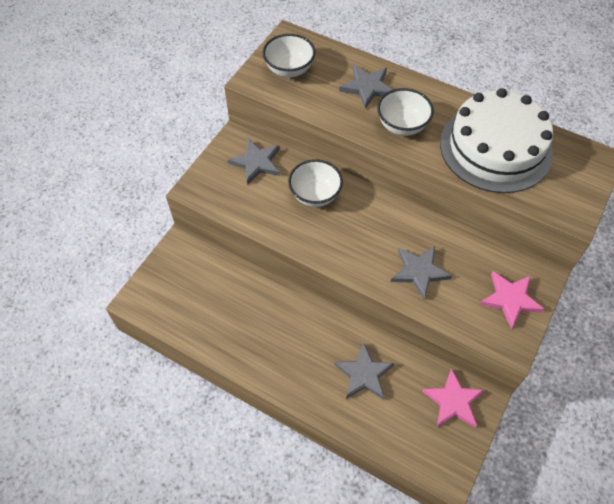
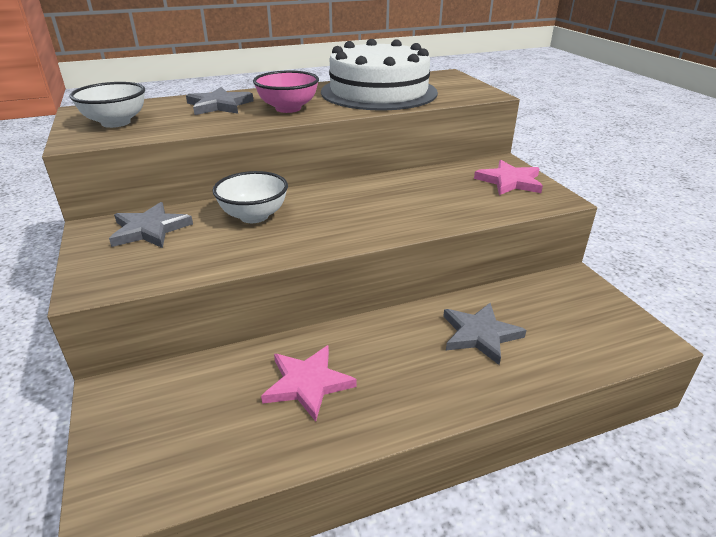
camera: 50 degrees left, 25 degrees down
(402, 126) = (288, 108): white bowl -> pink bowl
(419, 272) = (427, 205): grey star -> none
(453, 401) = (564, 294): pink star -> pink star (307, 384)

